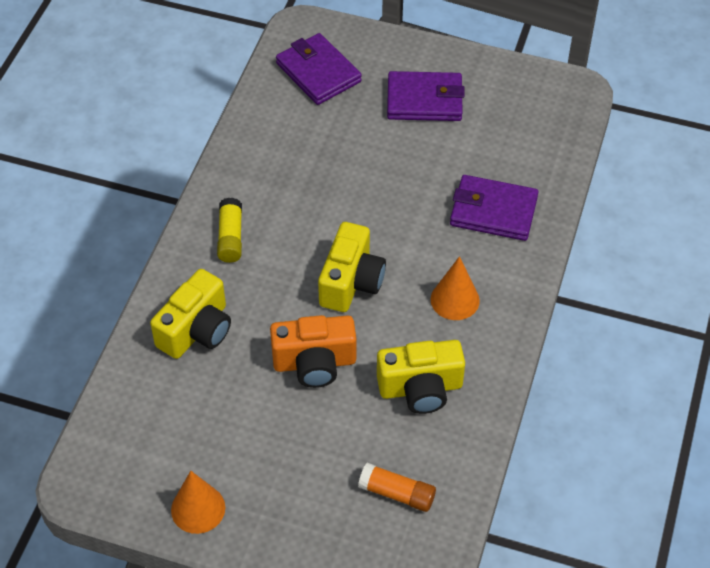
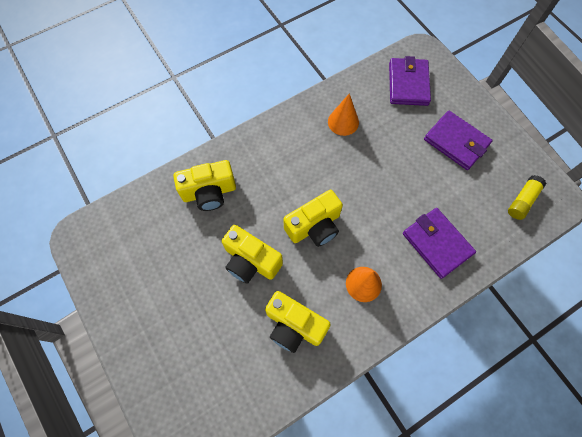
camera: 40 degrees right, 15 degrees up
(198, 508) = (116, 299): orange cone -> orange cone (343, 122)
(230, 237) = (274, 150): yellow glue stick -> yellow glue stick (522, 200)
(314, 363) = (251, 261): orange camera -> yellow camera
(397, 493) = (222, 382): orange glue stick -> none

